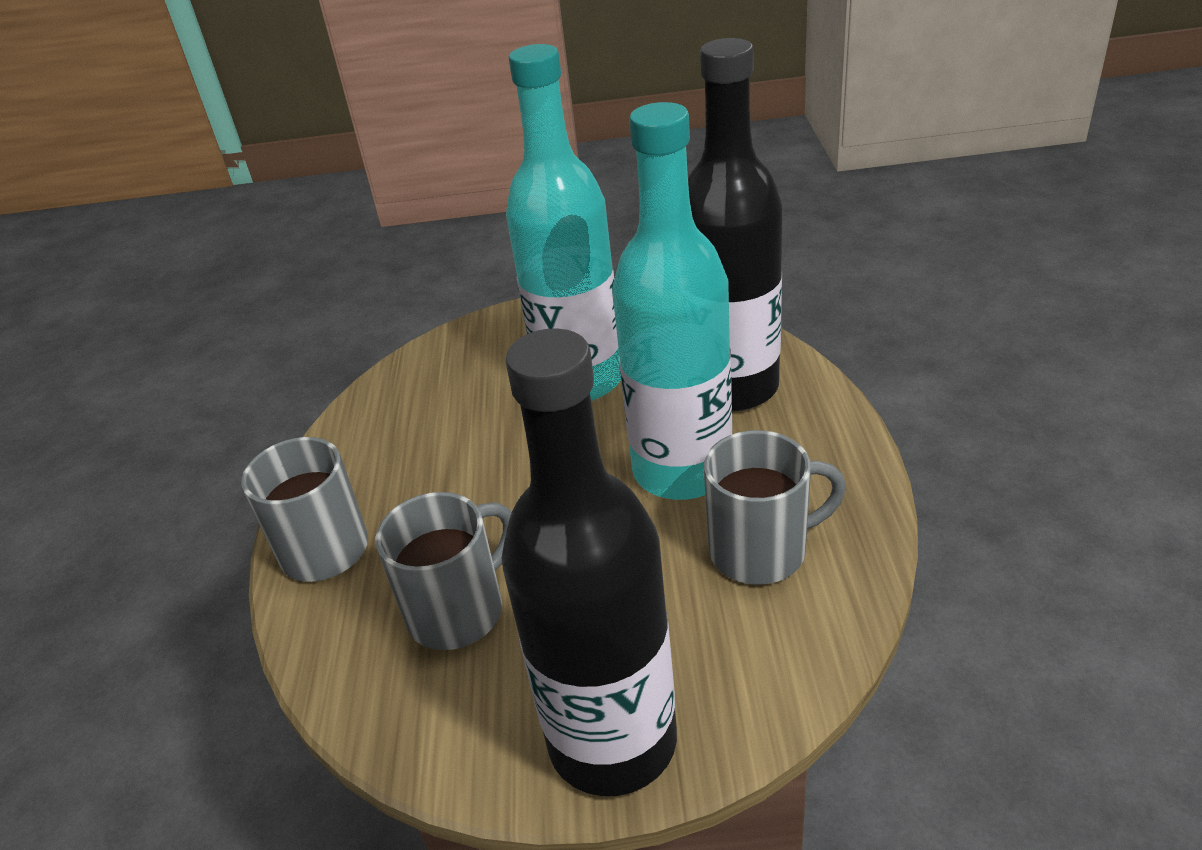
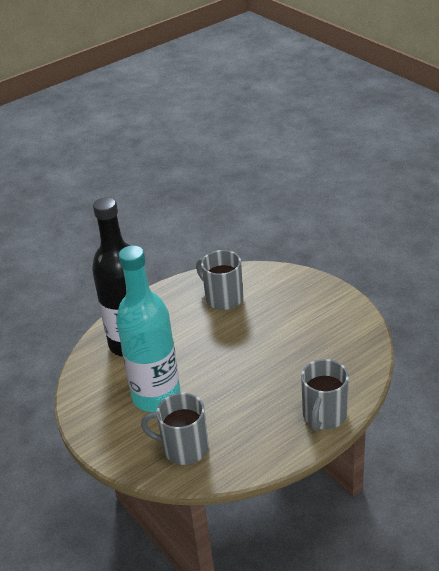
camera: 125 degrees left, 0 degrees up
(458, 610) = (314, 355): grey mug -> grey mug (183, 448)
(612, 741) = (324, 295): black bottle -> none
(682, 471) = (196, 334): turquoise bottle -> none

